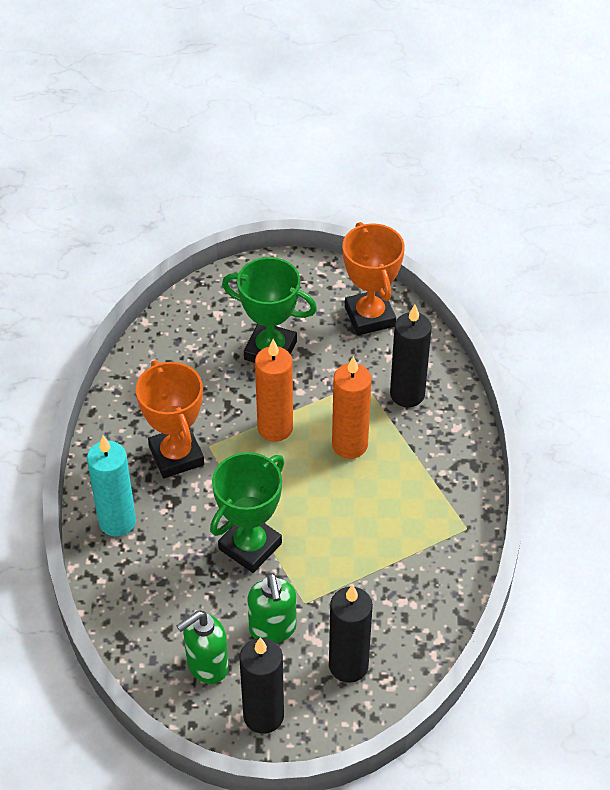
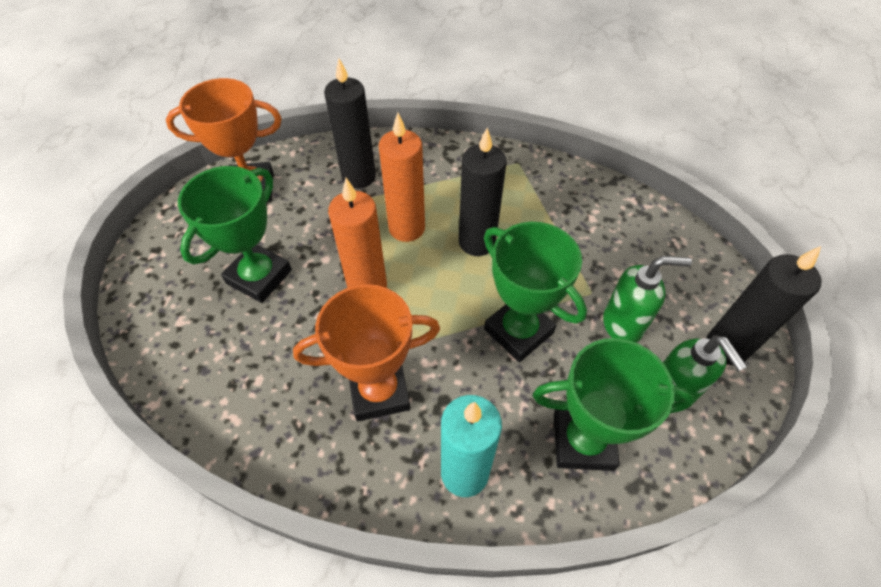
camera: 80 degrees left, 5 degrees up
(153, 599) = (583, 441): none -> green trophy
(348, 665) = (663, 268): black candle -> black candle (477, 242)

